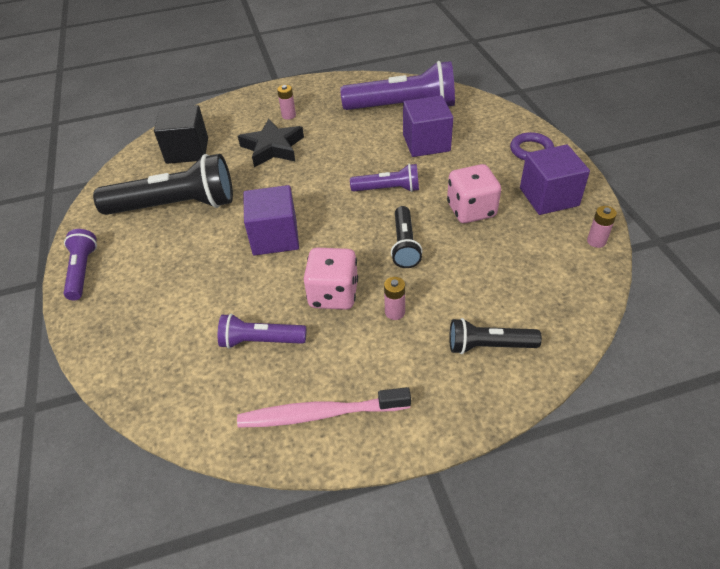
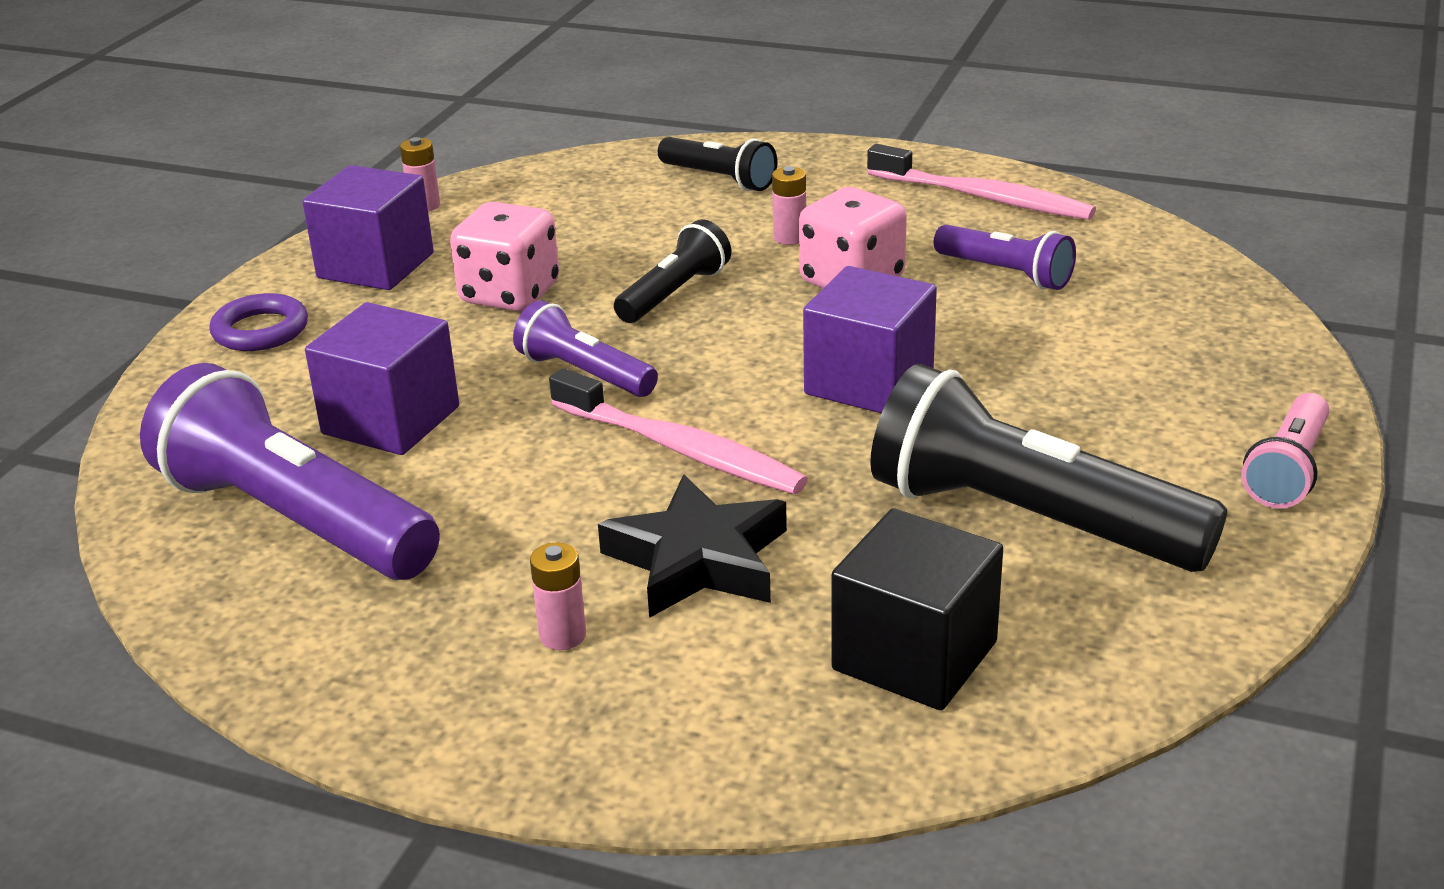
camera: 145 degrees left, 15 degrees down
(83, 271) = (1287, 470): purple flashlight -> pink flashlight
(317, 177) = (680, 449): none -> pink toothbrush

